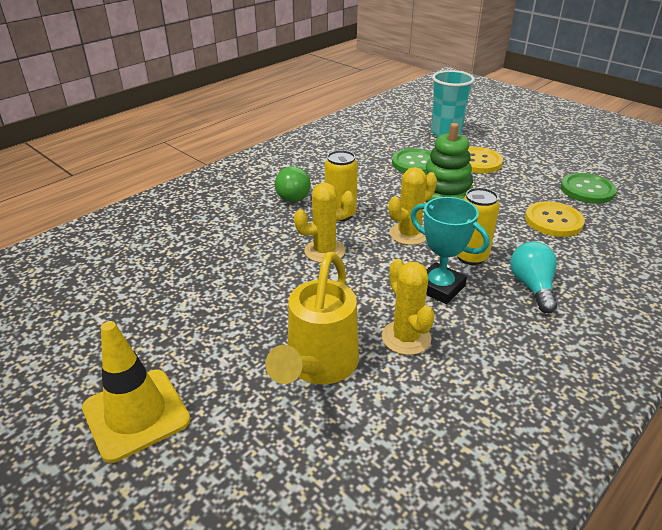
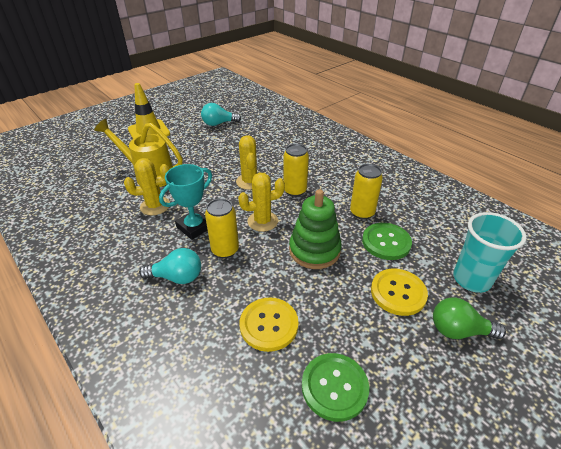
camera: 95 degrees right, 5 degrees up
(127, 306) = (218, 123): none -> turquoise light bulb
(294, 195) = (323, 171): green light bulb -> green light bulb (458, 330)
(373, 173) = (362, 213): none -> yellow can
(408, 234) = (262, 221): yellow cactus -> yellow cactus turned 75 degrees counterclockwise

